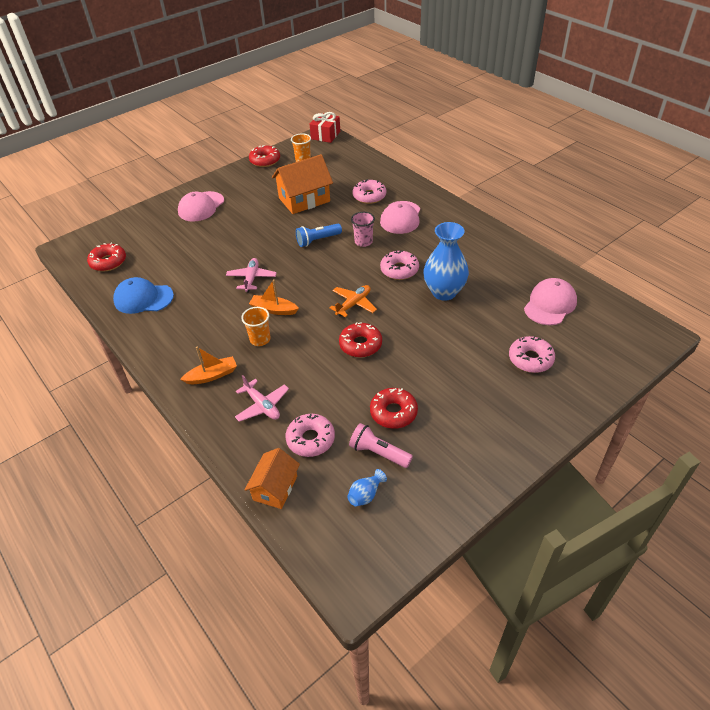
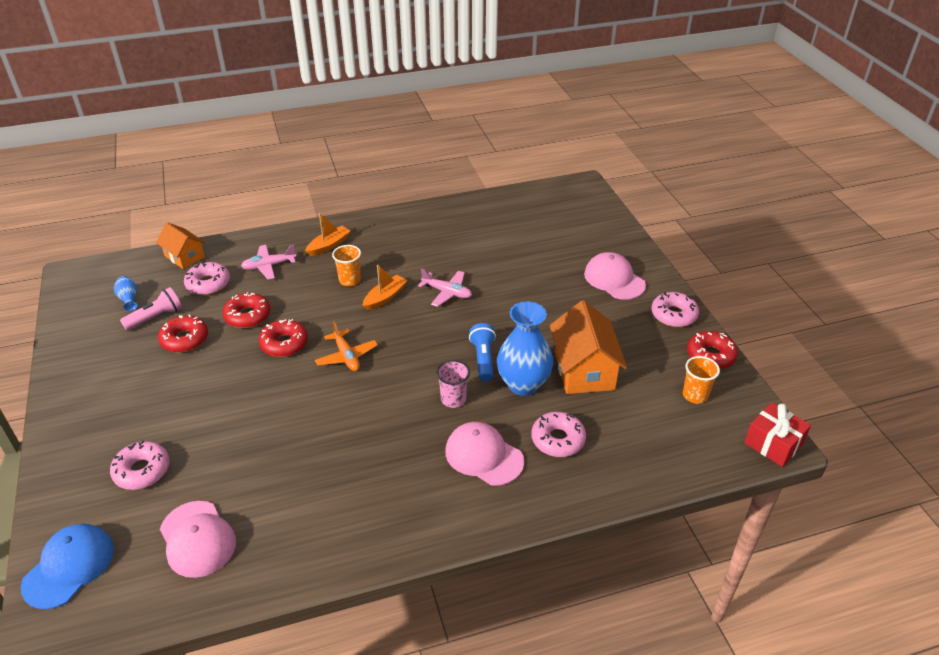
camera: 110 degrees right, 5 degrees down
(108, 262) = (541, 207): red donut -> red donut (248, 316)
(143, 298) = (466, 221): blue cap -> blue cap (69, 567)
(212, 375) = (329, 245): orange boat -> orange boat turned 135 degrees counterclockwise
(399, 270) = (375, 414): pink donut -> pink donut (673, 315)
(444, 292) = (304, 440): blue vase -> blue vase (523, 384)

